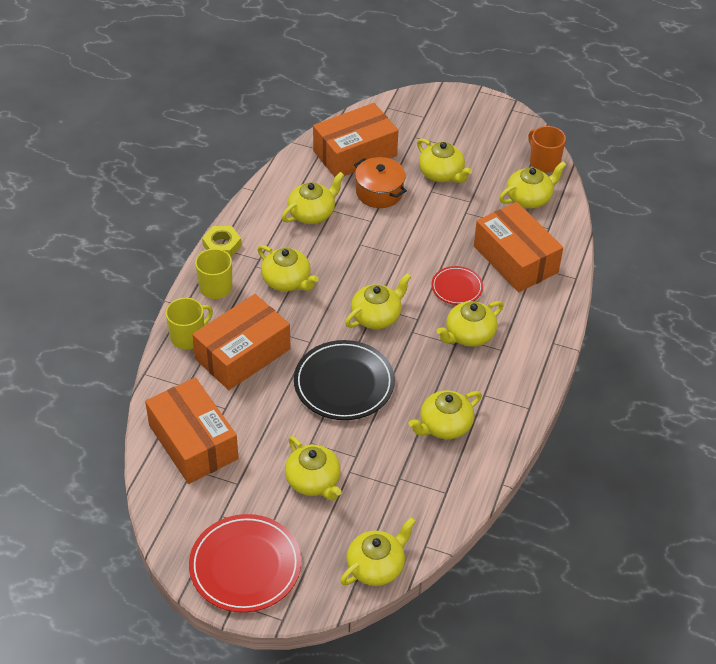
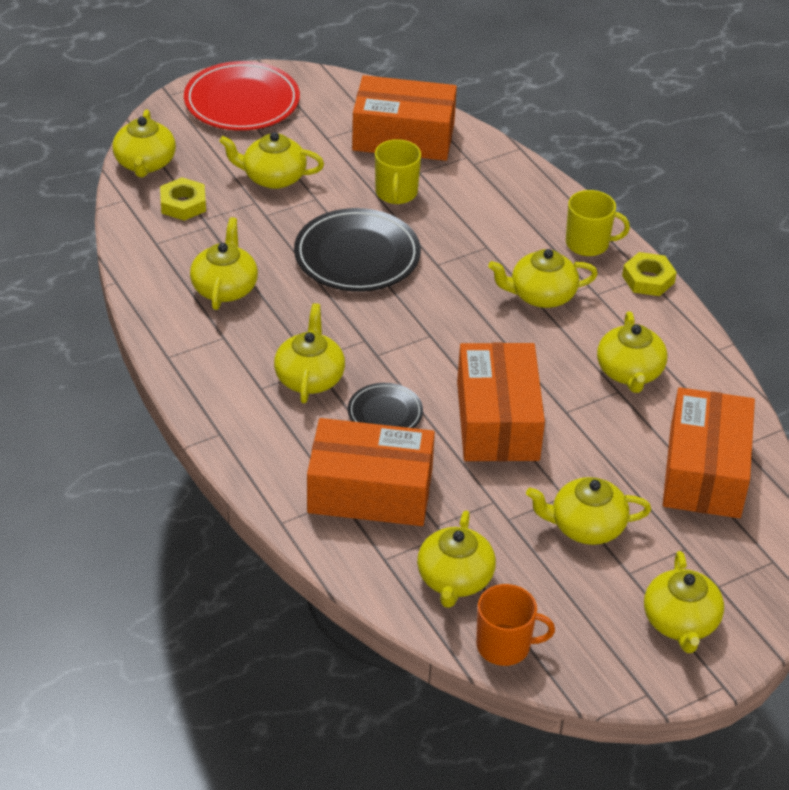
camera: 130 degrees right, 5 degrees down
(188, 336) = (537, 194): yellow mug -> yellow mug (396, 193)
(242, 354) = (474, 215): orange box -> orange box (498, 421)
(377, 316) = (416, 328): yellow teapot -> yellow teapot (680, 622)
(379, 192) = (609, 448): orange pot -> none
(393, 509) = (183, 204): none -> yellow nut
(457, 287) = (385, 413): red plate -> black plate

